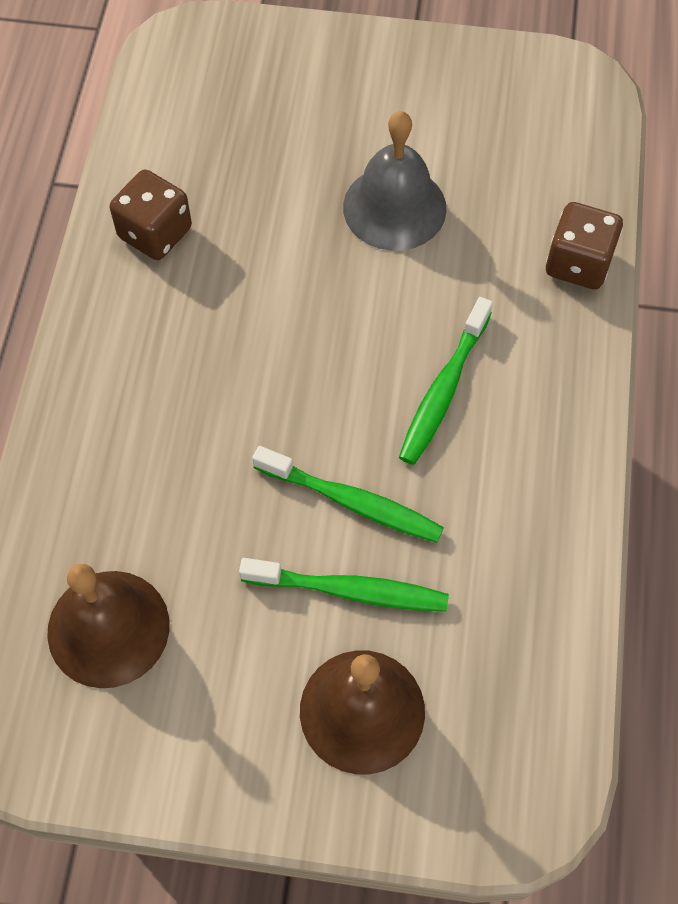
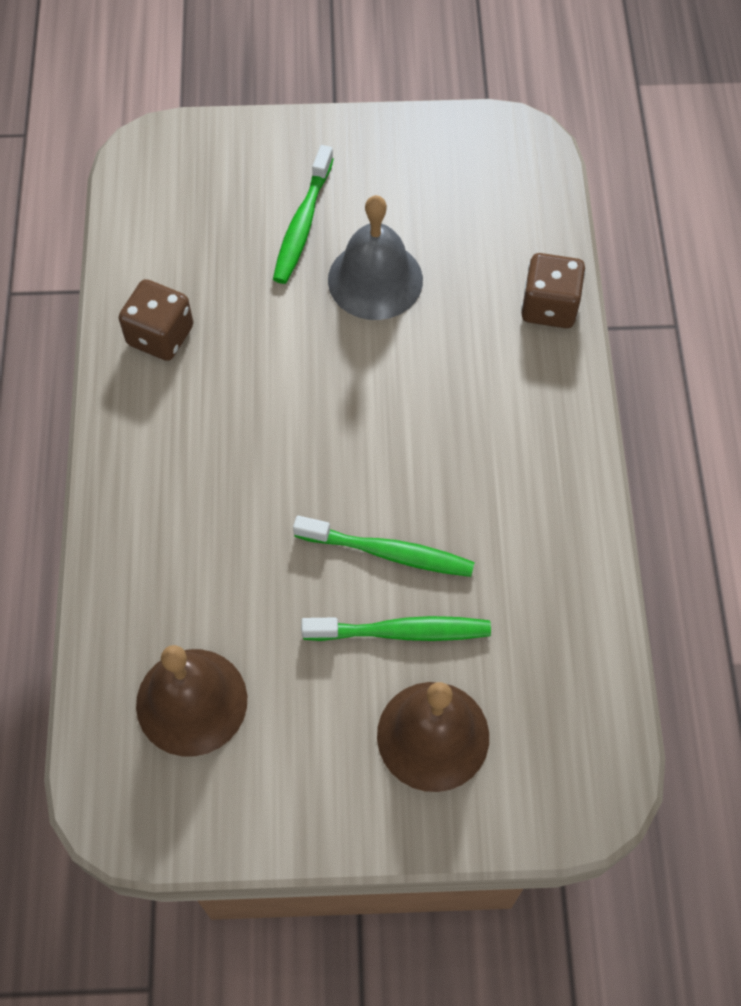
camera: 10 degrees left, 0 degrees up
(443, 390) = (450, 439): green toothbrush -> green toothbrush (302, 224)

